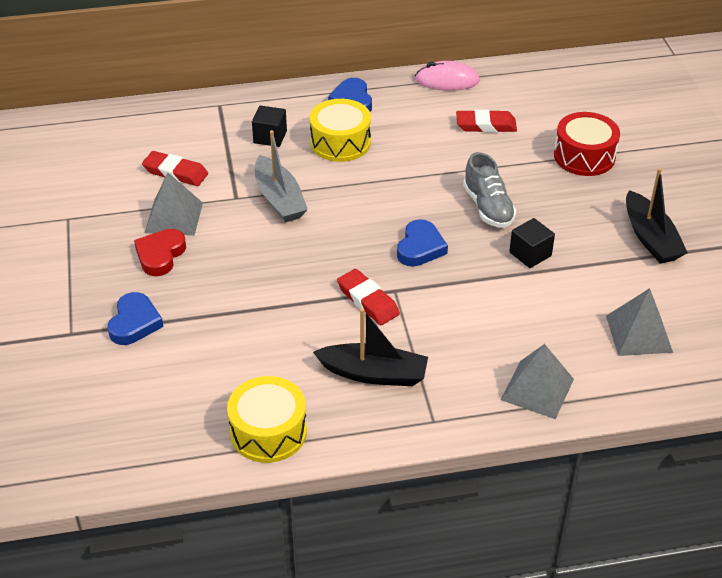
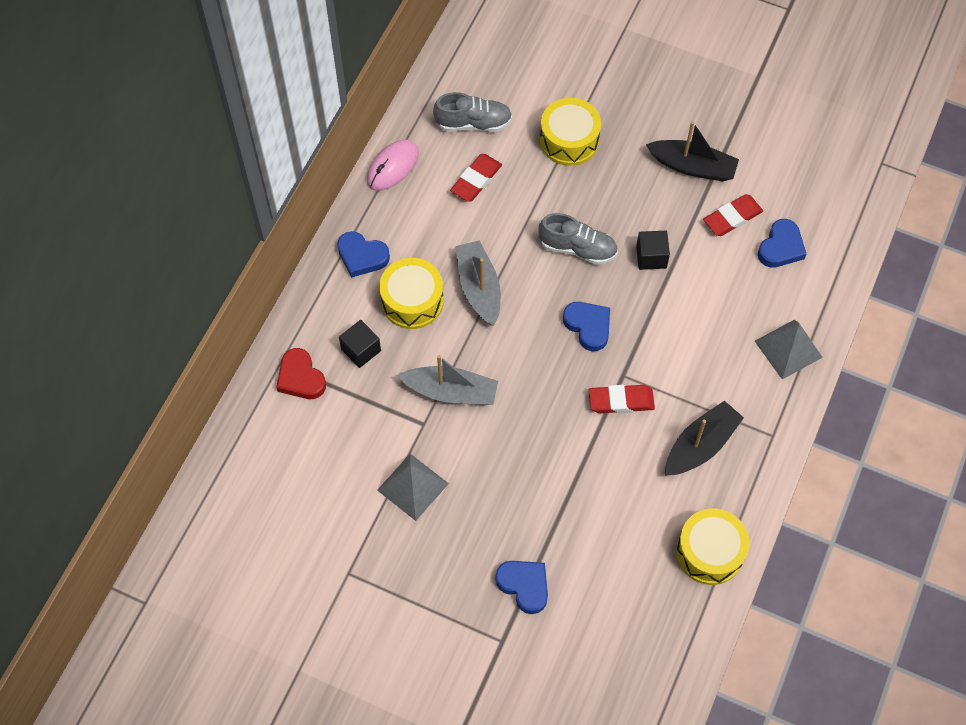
camera: 55 degrees left, 20 degrees up
(160, 255) = (454, 523): red heart -> red heart (300, 378)
(175, 172) = (351, 452): red eraser -> red eraser (732, 217)
(389, 171) = (479, 288): none -> grey boat
(535, 101) = (473, 123): none -> grey shoe
(584, 156) = (569, 140): red drum -> yellow drum
(639, 334) = (781, 247): grey pyramid -> blue heart

